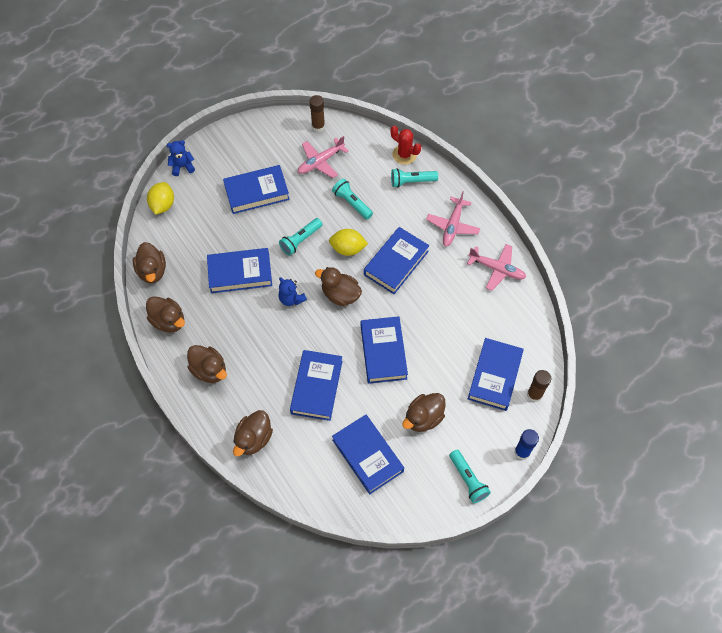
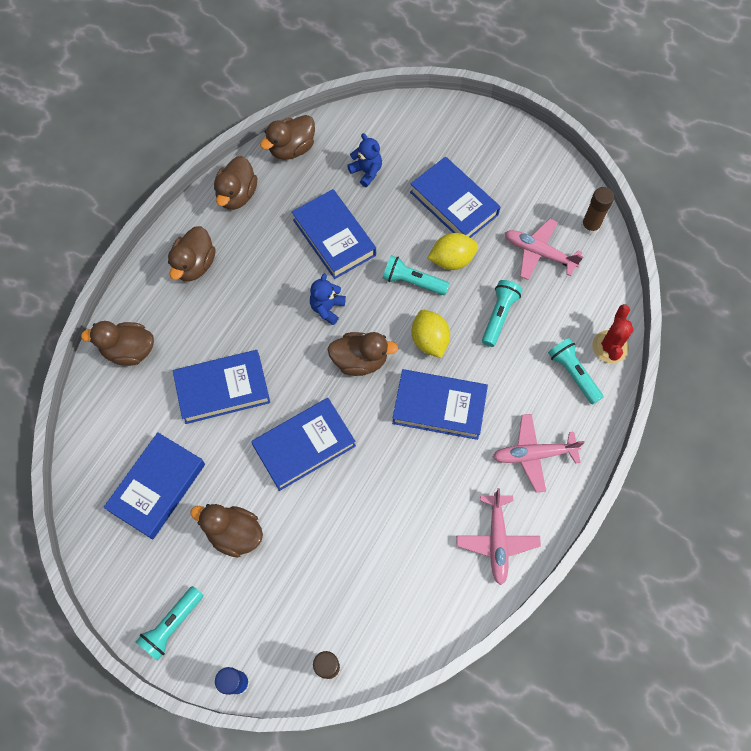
camera: 65 degrees right, 5 degrees up
(163, 205) = (382, 117): yellow lemon -> yellow lemon (451, 260)
(182, 166) = (445, 111): blue teddy bear -> blue teddy bear (366, 172)
(340, 295) = (360, 360): brown duck -> brown duck turned 90 degrees clockwise
(494, 376) = (333, 602): blue book -> none

